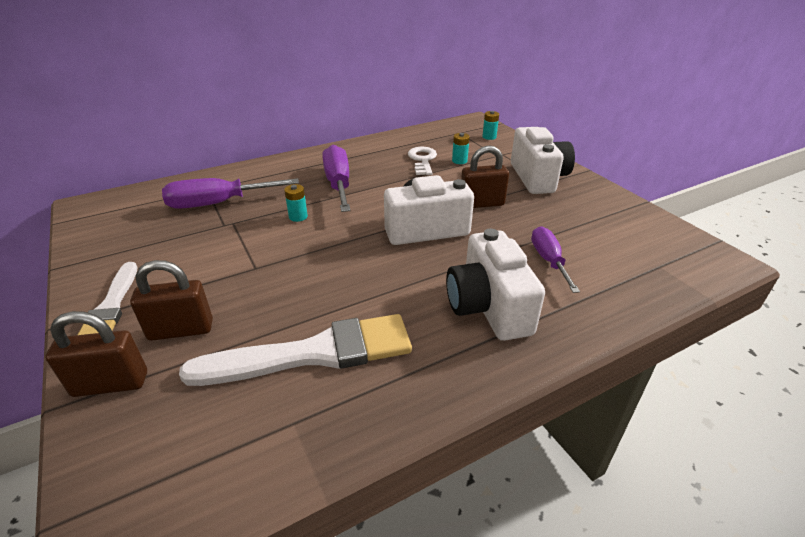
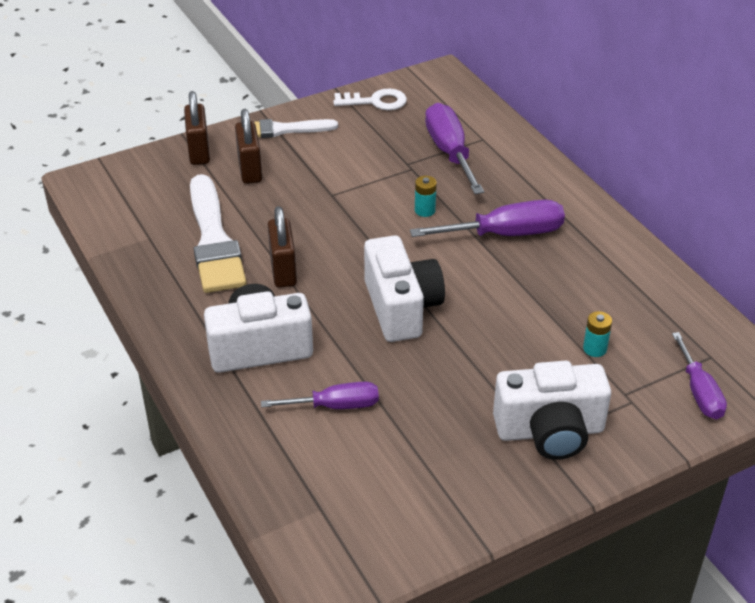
camera: 90 degrees right, 5 degrees up
(422, 160) = (590, 310): white key -> white key (376, 101)
(481, 204) = (465, 361): brown padlock -> brown padlock (283, 270)
(489, 137) = (699, 392): turquoise battery -> purple screwdriver

